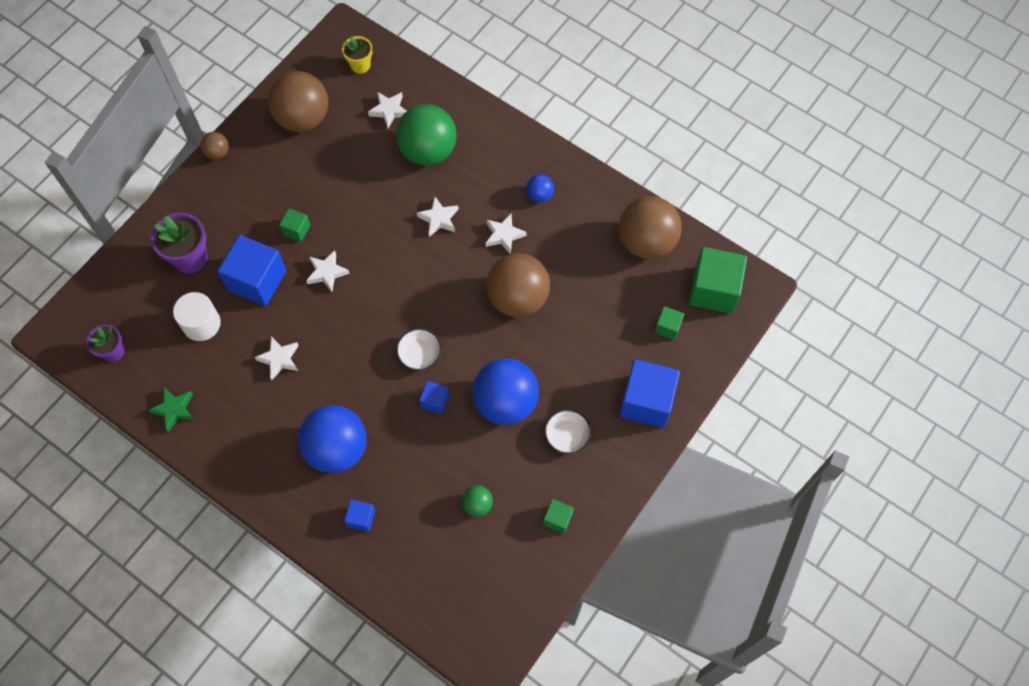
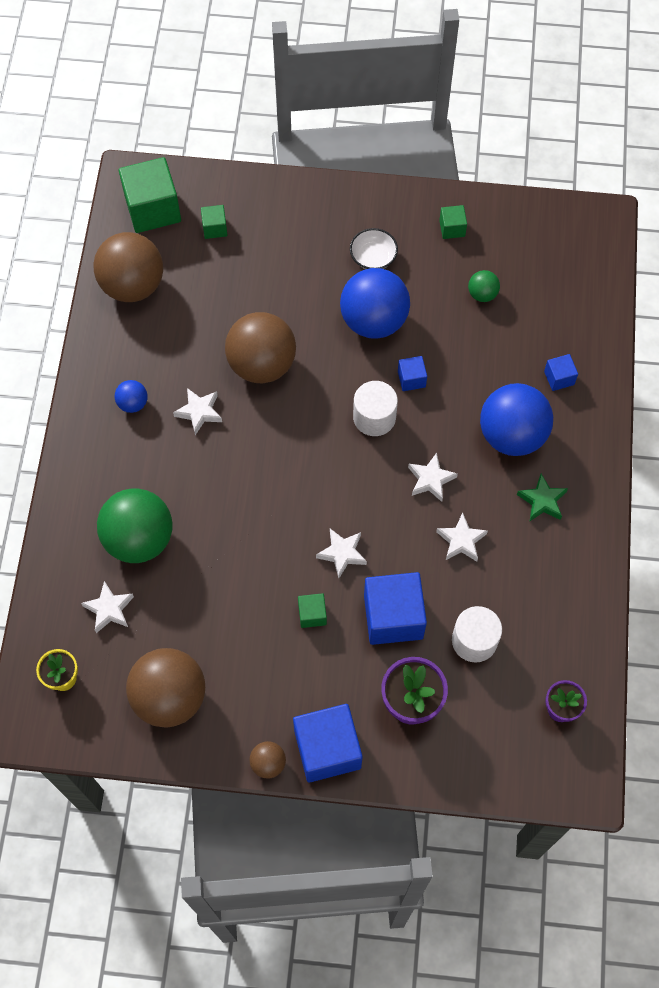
camera: 120 degrees left, 0 degrees up
(174, 409) = (576, 605): green star -> green star (542, 500)
(420, 354) = (374, 417): white bowl -> white cylinder
(438, 219) = (216, 482): white star -> white star (430, 479)
(646, 401) = (299, 212): blue cube -> blue cube (327, 749)

